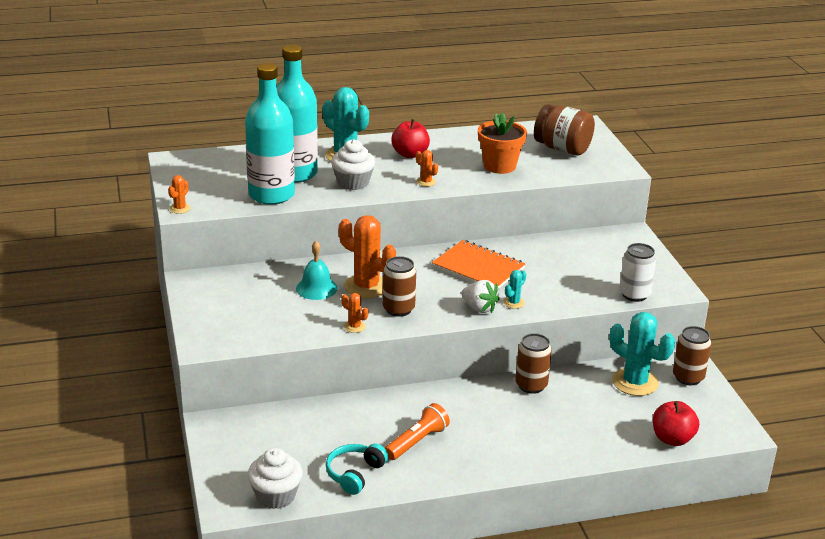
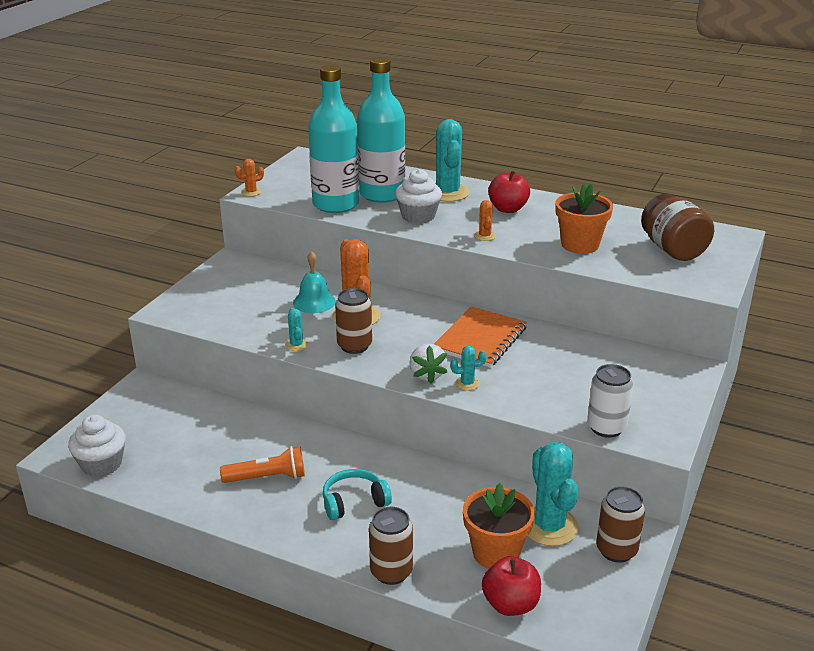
camera: 40 degrees right, 0 degrees up
(354, 326) = (296, 345): orange cactus -> turquoise cactus
(354, 474) = (181, 478): turquoise headphones -> turquoise headphones (354, 502)
(478, 268) = (480, 339): orange notebook -> orange notebook turned 45 degrees clockwise
(531, 385) = (438, 478): brown can -> brown can (391, 572)
(626, 414) = (496, 553): none -> orange flower pot

